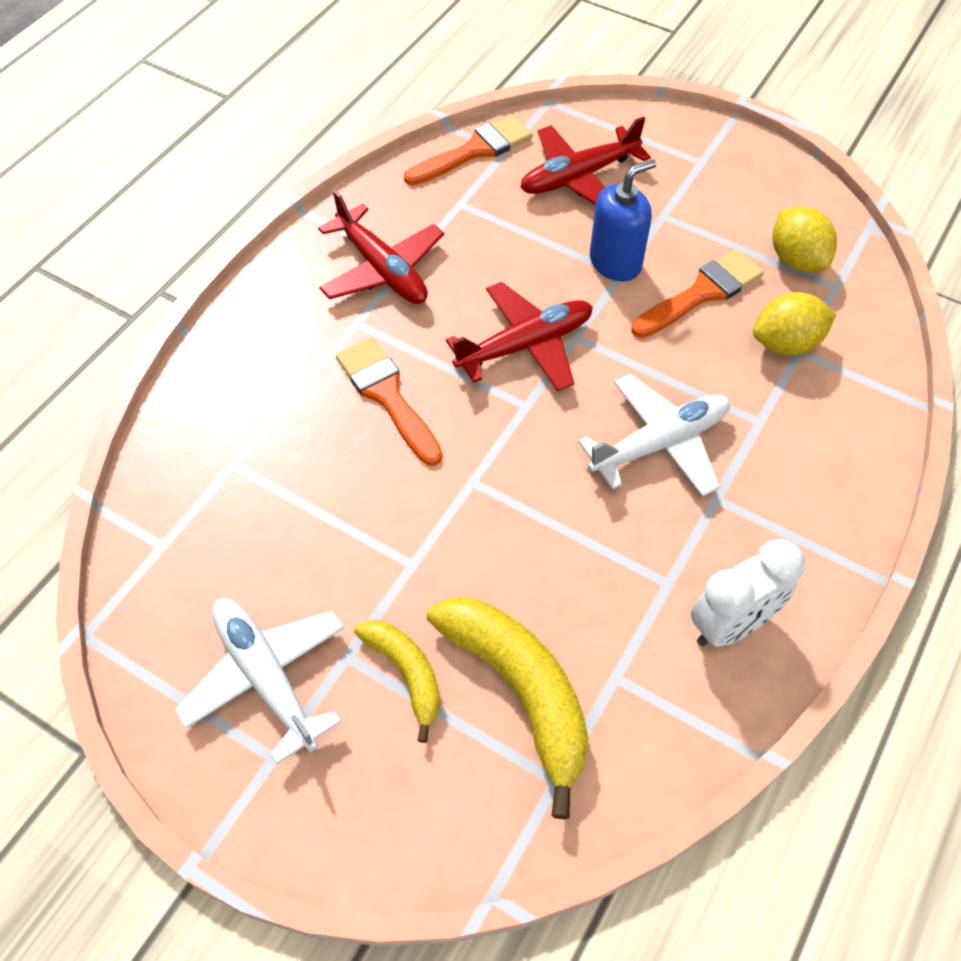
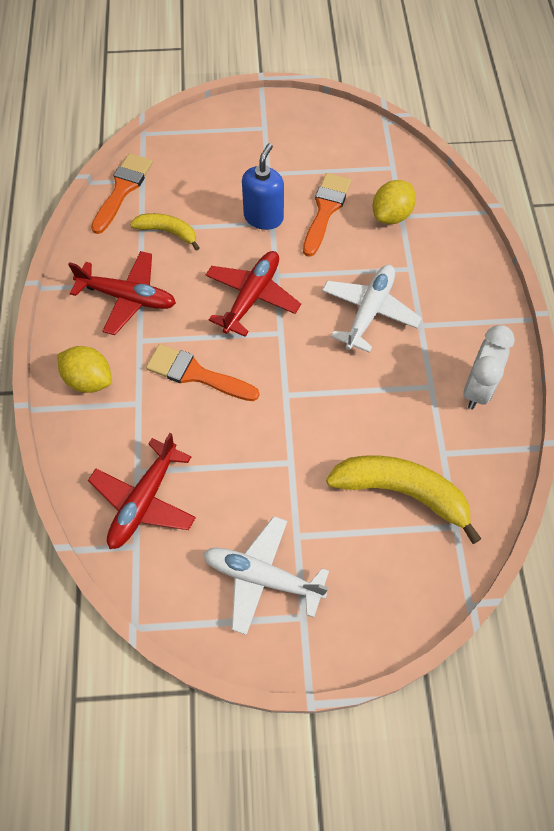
camera: 35 degrees left, 5 degrees up
(406, 673) = (336, 523): yellow banana -> yellow banana (168, 232)
(578, 177) = (200, 174): red plane -> red plane (144, 501)
(796, 259) = (361, 162): yellow lemon -> yellow lemon (89, 380)

